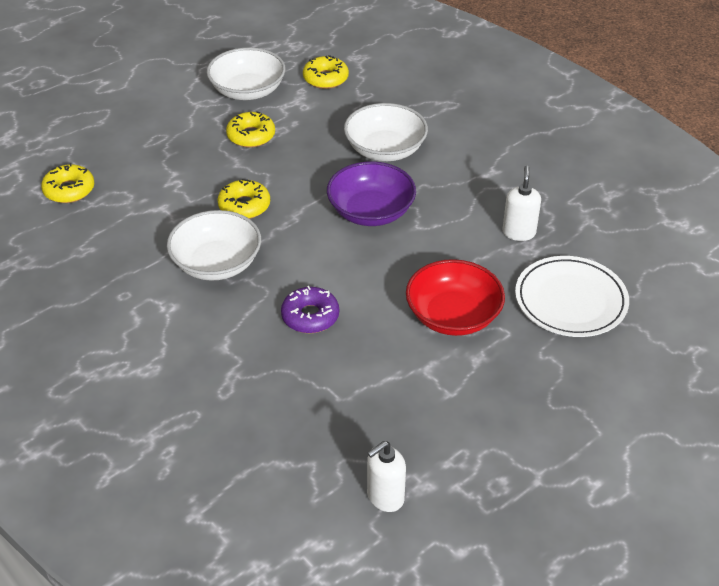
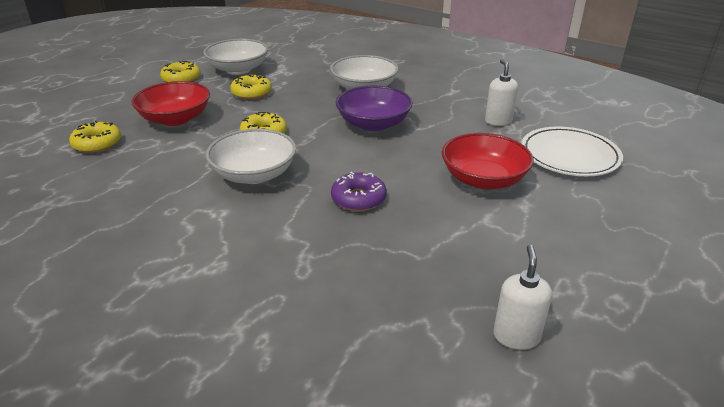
camera: 15 degrees left, 10 degrees down
(156, 165) = (175, 119): none -> red bowl
(325, 78) = (297, 57): yellow donut -> yellow donut (181, 79)
(385, 497) = (516, 336): white soap dispenser -> white soap dispenser turned 150 degrees clockwise

